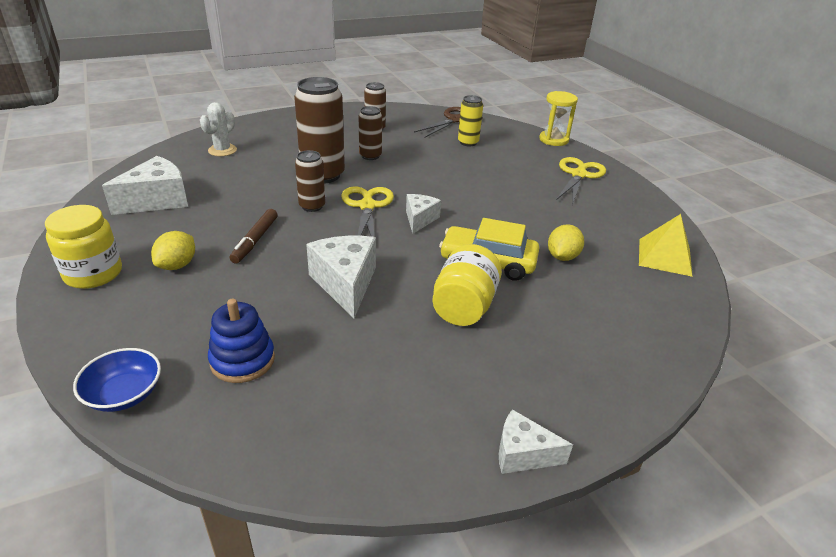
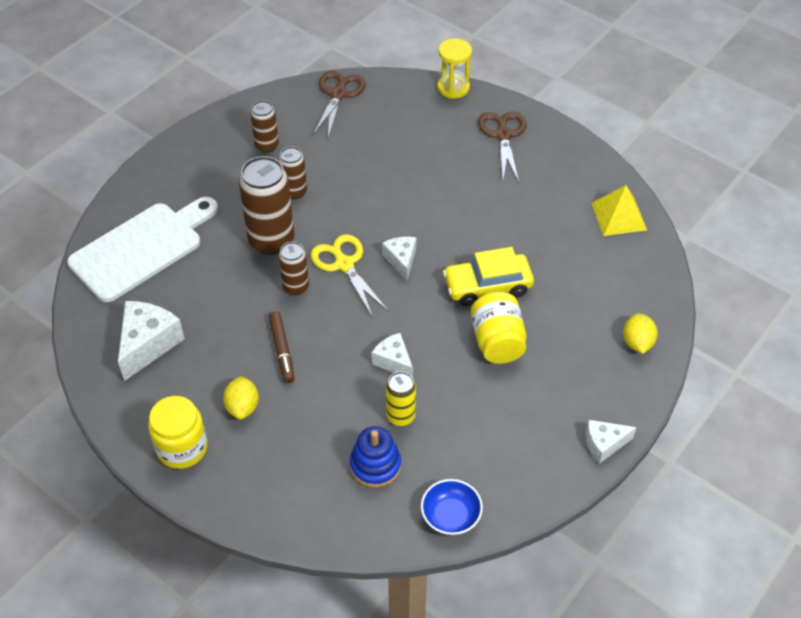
camera: 25 degrees left, 15 degrees up
(124, 394) = (319, 530): blue bowl -> blue bowl (451, 515)
(222, 150) = (141, 248): white cactus -> white cutting board
(345, 284) = (393, 361): white cheese -> white cheese, size x0.61
(468, 142) = (374, 128): yellow can -> yellow can (400, 416)
(562, 257) = (541, 252): yellow lemon -> yellow lemon (637, 343)
(579, 175) = (503, 135): yellow scissors -> brown scissors

